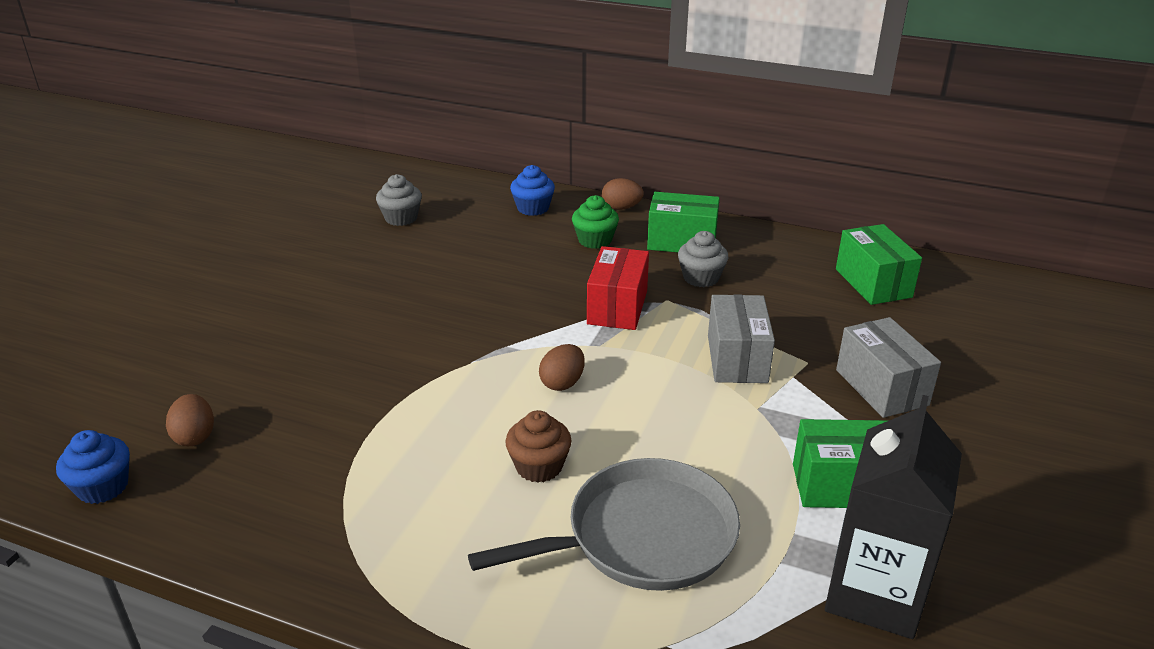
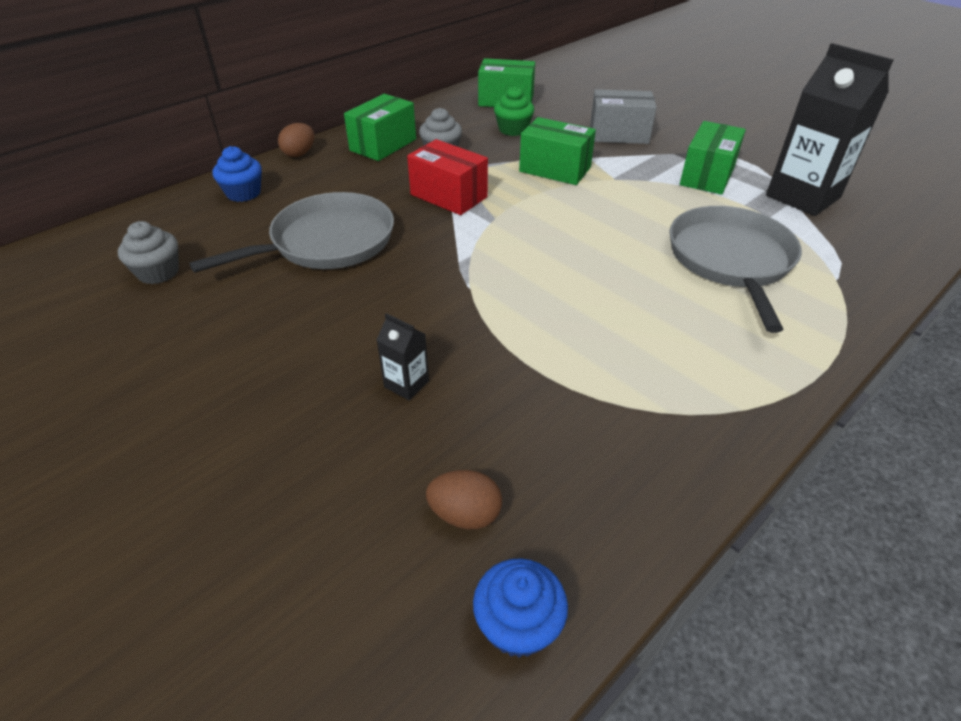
camera: 65 degrees left, 10 degrees up
(323, 368) = (406, 384): none -> black carton
(489, 270) = (327, 242): none -> grey pan
(539, 466) = (634, 285): brown cupcake -> none
(562, 383) = (533, 247): brown egg -> none
(595, 240) = (337, 179): green cupcake -> green cupcake (513, 129)
(737, 359) = (555, 169): grey box -> green box

